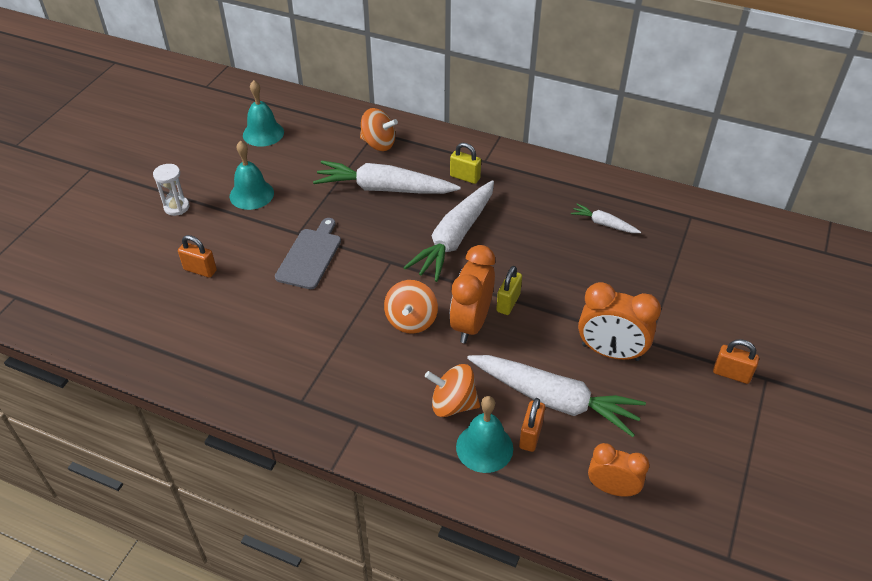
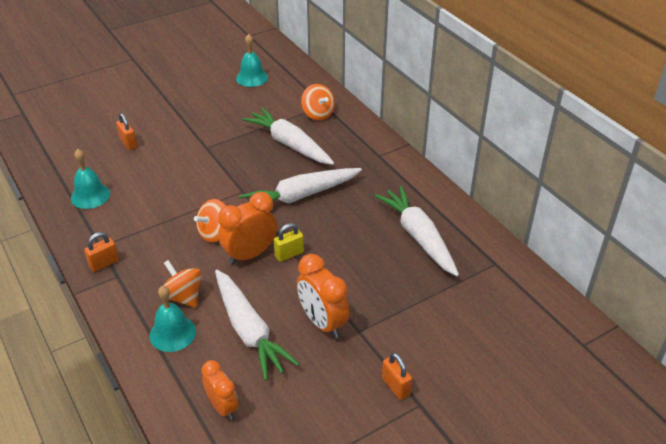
camera: 35 degrees right, 5 degrees down
(176, 207) = (154, 101): white hourglass -> none
(251, 194) = (204, 112): turquoise bell -> turquoise bell (90, 196)
(310, 256) = (198, 164): grey cutting board -> none
(465, 177) = (352, 160): yellow padlock -> none
(530, 435) = (209, 343): orange padlock -> orange padlock (104, 263)
(604, 224) = (418, 236): white carrot -> white carrot, size x2.11

